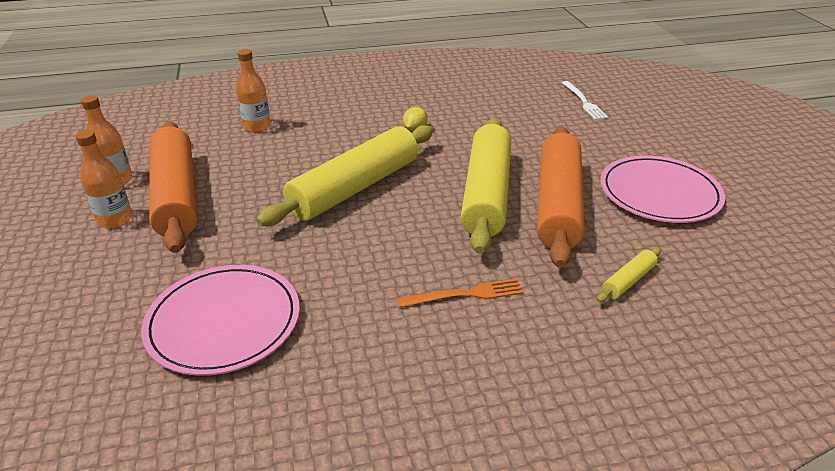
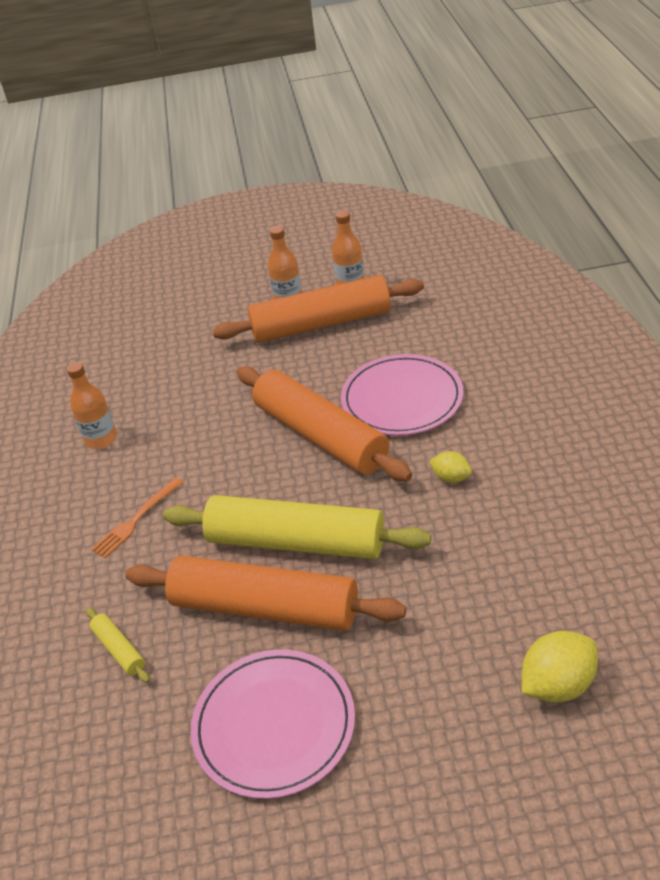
camera: 100 degrees right, 5 degrees up
(224, 322) = (146, 383): pink plate -> pink plate (402, 399)
(257, 127) = (455, 348): orange bottle -> orange bottle (101, 439)
(355, 188) = (321, 435): yellow rolling pin -> orange rolling pin
(465, 294) = (136, 519): orange fork -> orange fork turned 45 degrees clockwise
(584, 102) = (557, 685): white fork -> yellow lemon

